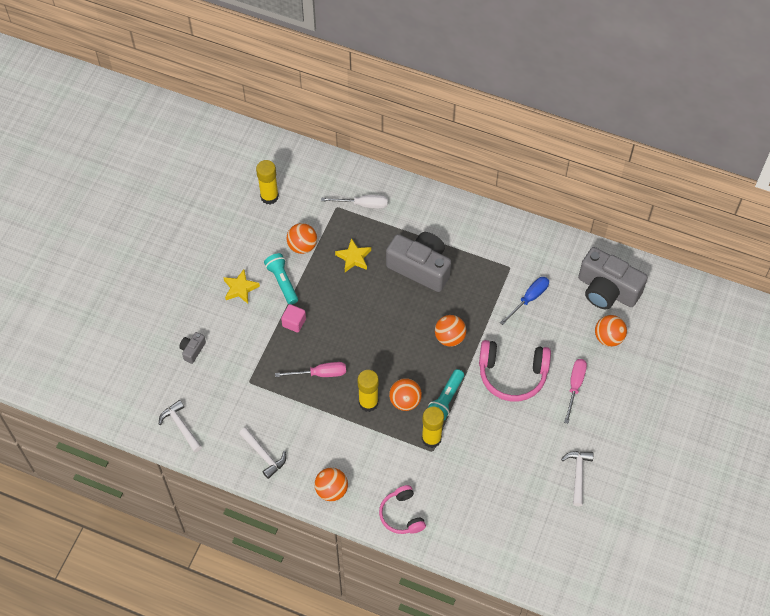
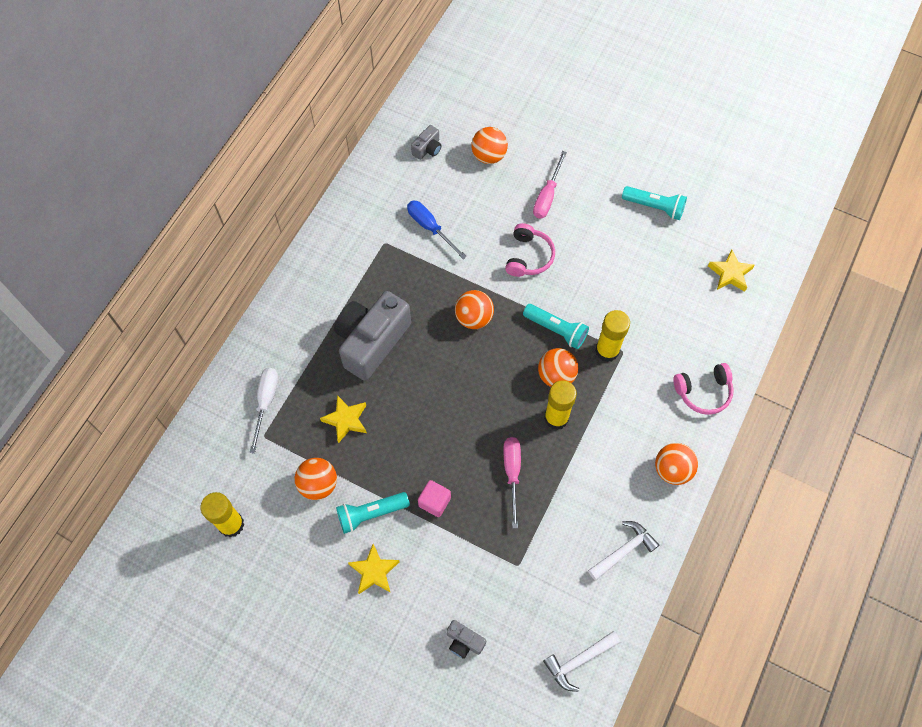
camera: 85 degrees left, 5 degrees up
(512, 375) = (529, 256): pink headphones -> pink headphones, size x0.63
(518, 538) = (730, 274): none -> yellow star
(575, 386) = (547, 196): pink screwdriver -> pink screwdriver turned 90 degrees counterclockwise
(578, 474) = (654, 207): white hammer -> turquoise flashlight
(607, 290) = (427, 149): grey camera -> grey camera, size x0.43

